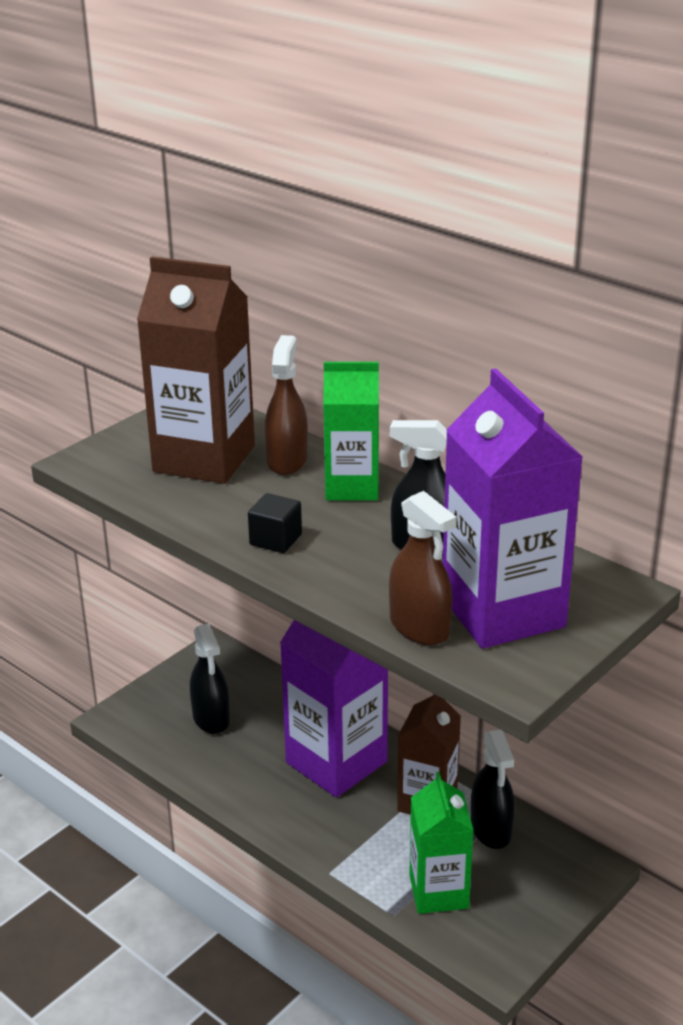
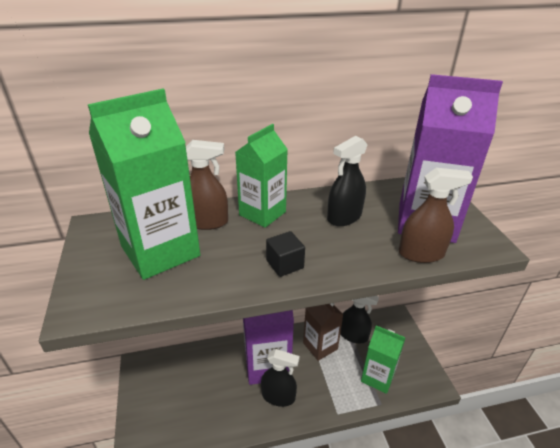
camera: 55 degrees left, 5 degrees up
(204, 459) = (160, 251): brown carton -> green carton
(211, 718) = (186, 398): black spray bottle -> black spray bottle (278, 396)
(287, 461) = (207, 222): brown spray bottle -> brown spray bottle turned 135 degrees clockwise

